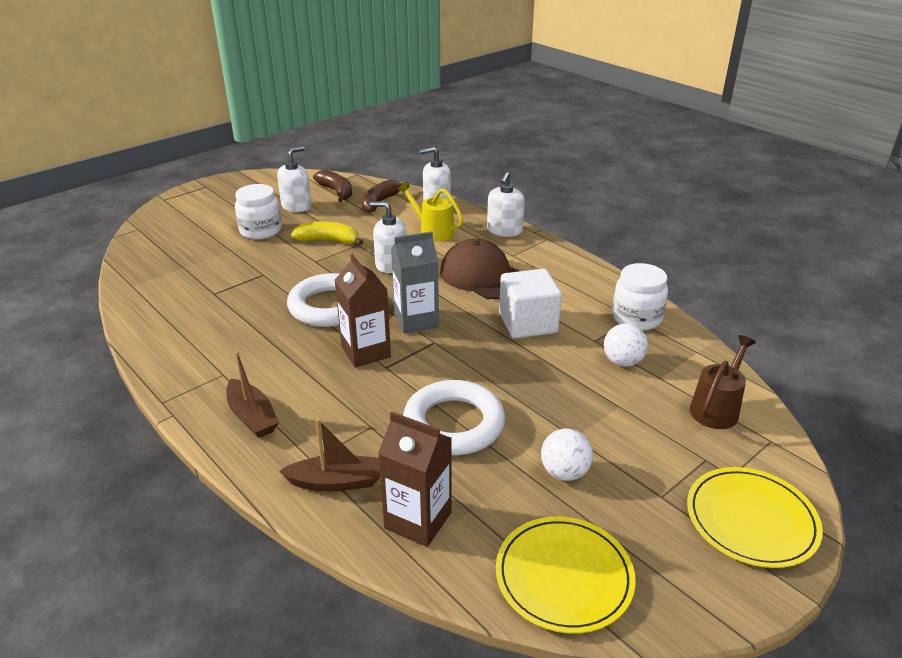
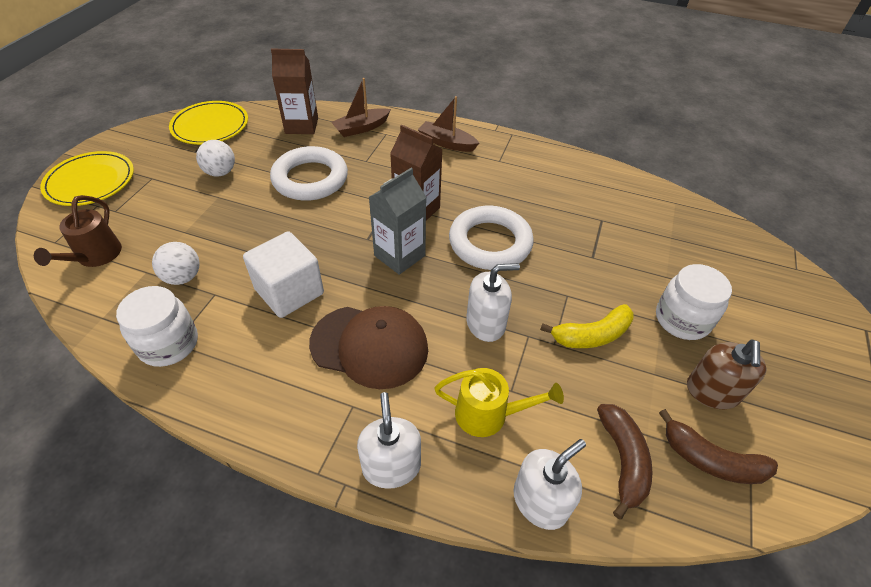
camera: 150 degrees right, 15 degrees up
(296, 206) = (712, 391): white soap dispenser -> brown soap dispenser

